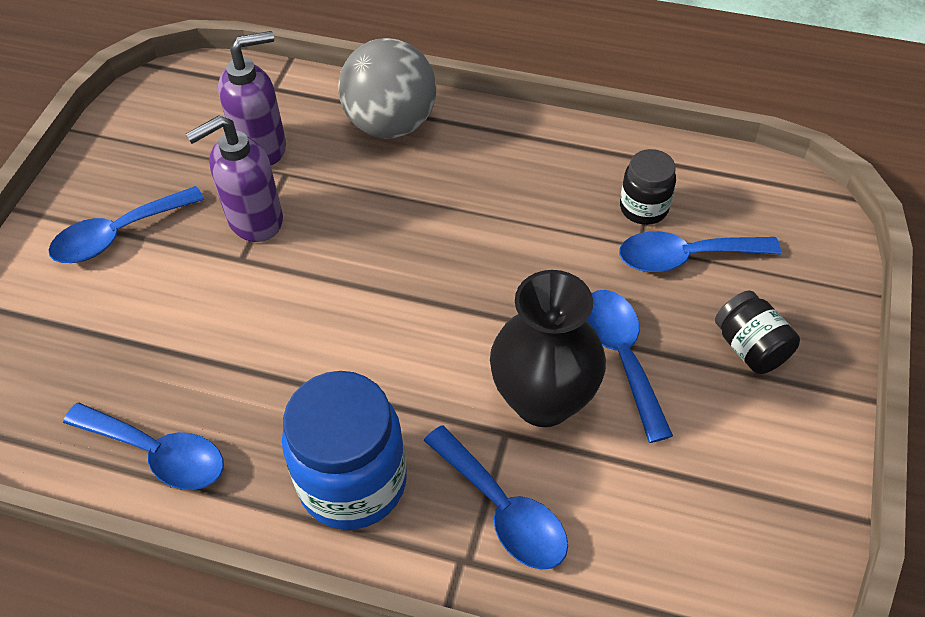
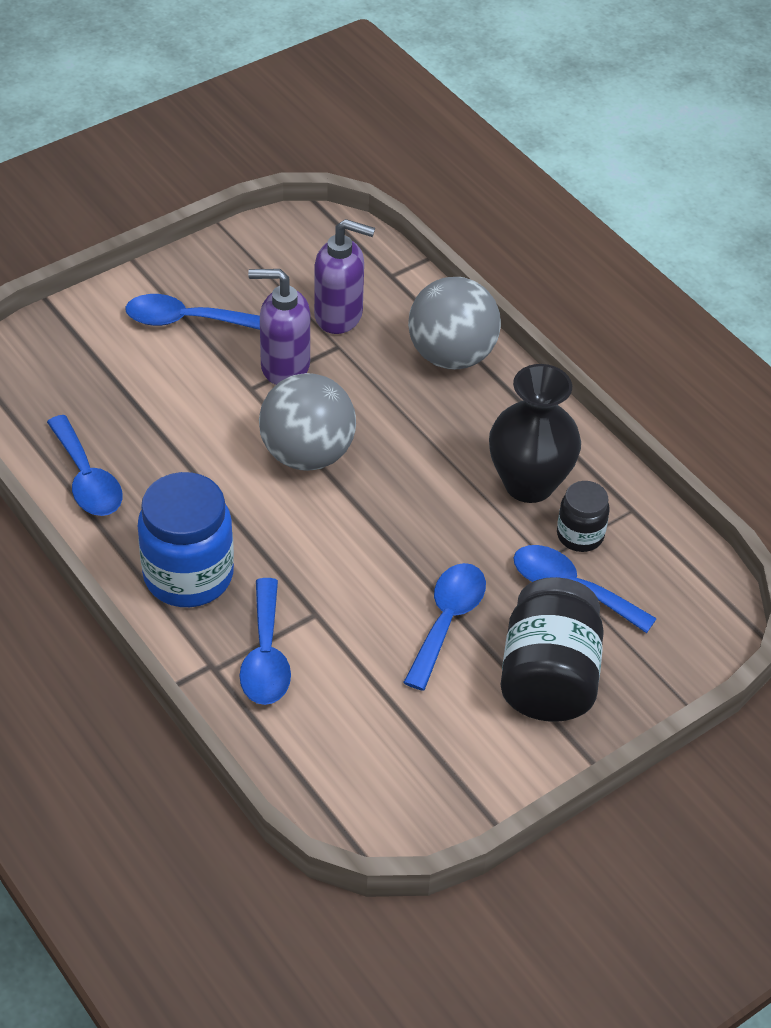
camera: 35 degrees right, 5 degrees down
(351, 286) = (307, 454): none -> grey ball
(543, 400) = (362, 611): black vase -> black vase (529, 484)
(750, 347) = (548, 677): black jar -> black jar, size x1.83

